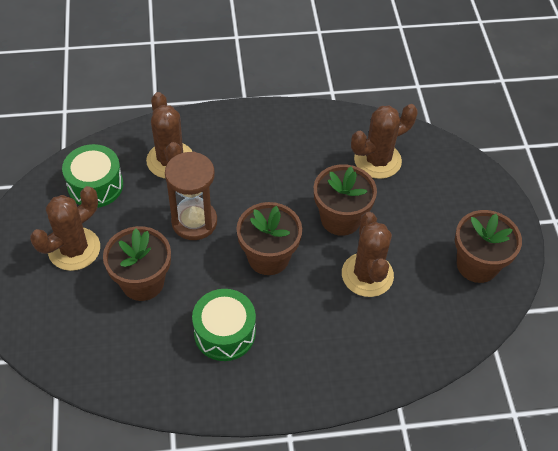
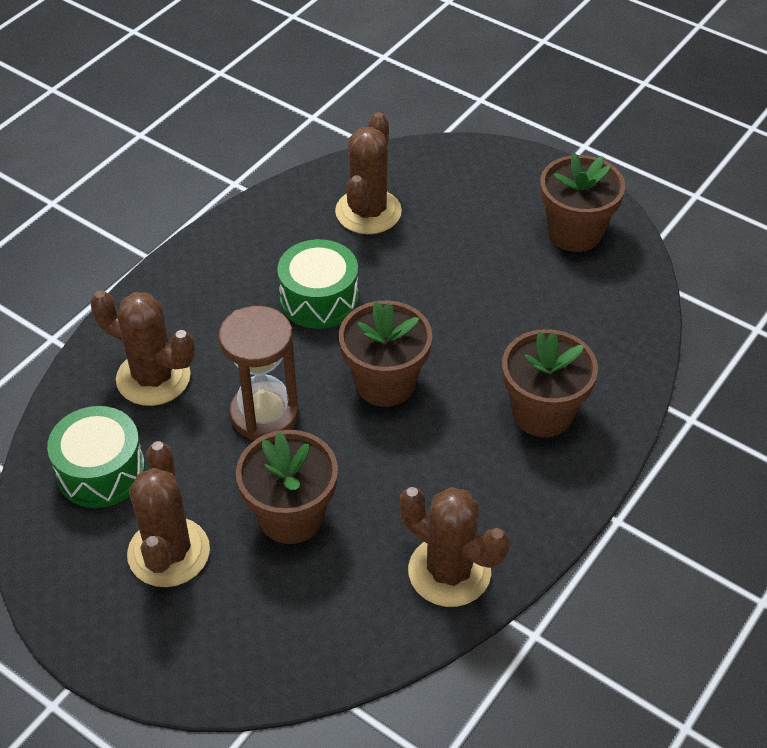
camera: 45 degrees left, 5 degrees down
(224, 333) = (438, 486): green drum -> green drum (319, 299)
(340, 219) = (405, 291): brown flower pot -> brown flower pot (542, 413)
(367, 275) = (496, 320): brown cactus -> brown cactus (449, 571)

